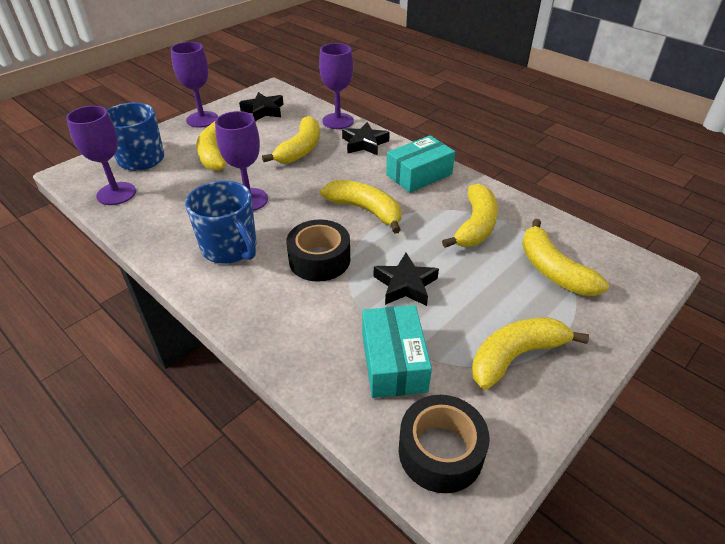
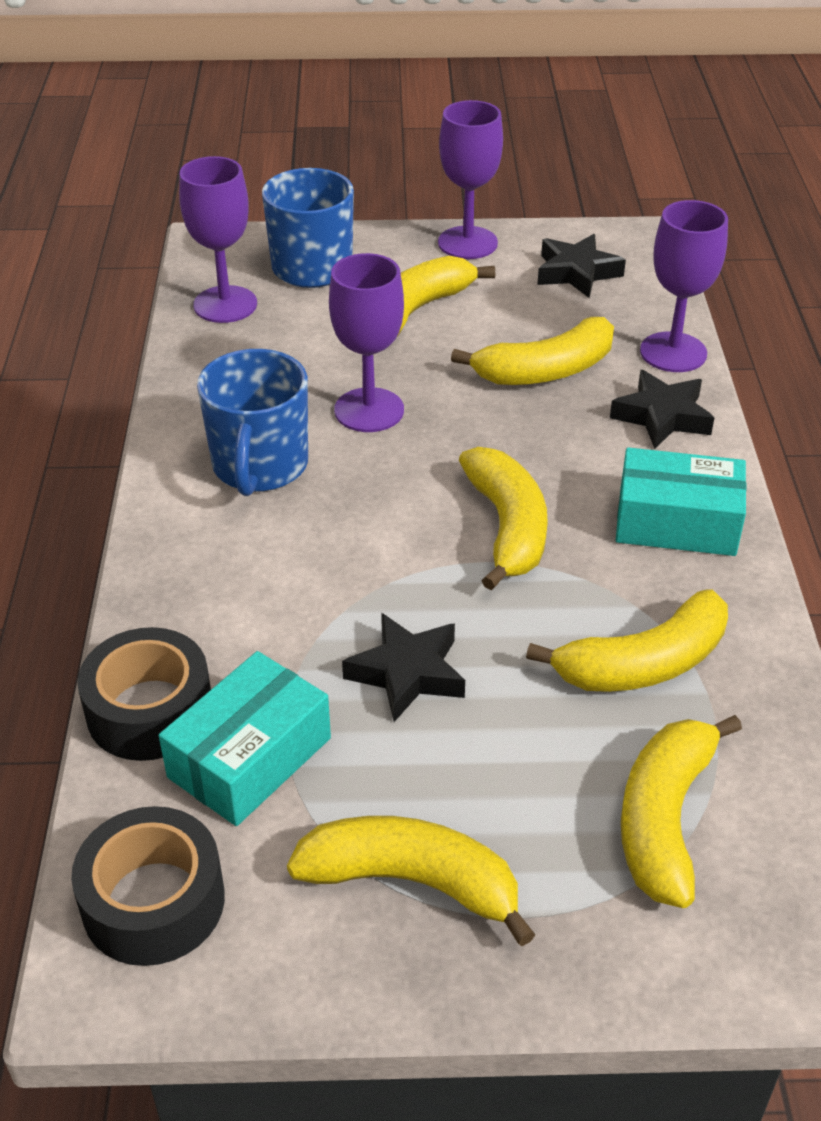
camera: 45 degrees right, 0 degrees up
(319, 259) = (345, 557): black tape -> black tape (150, 710)

